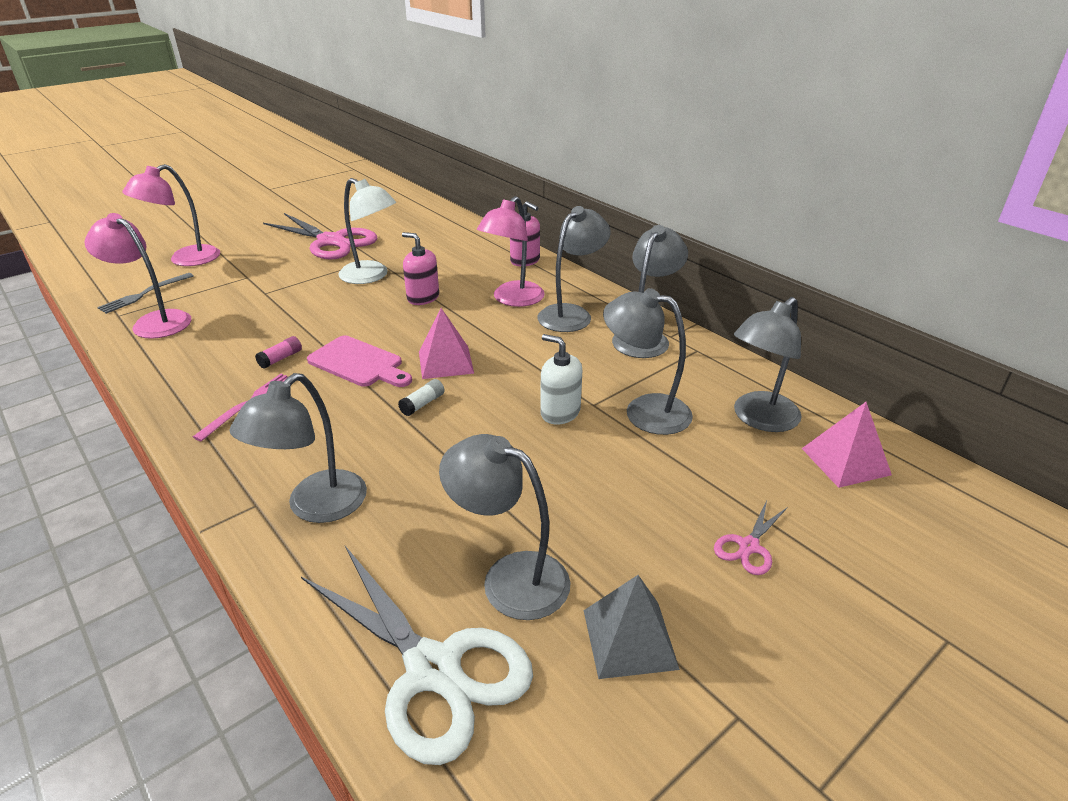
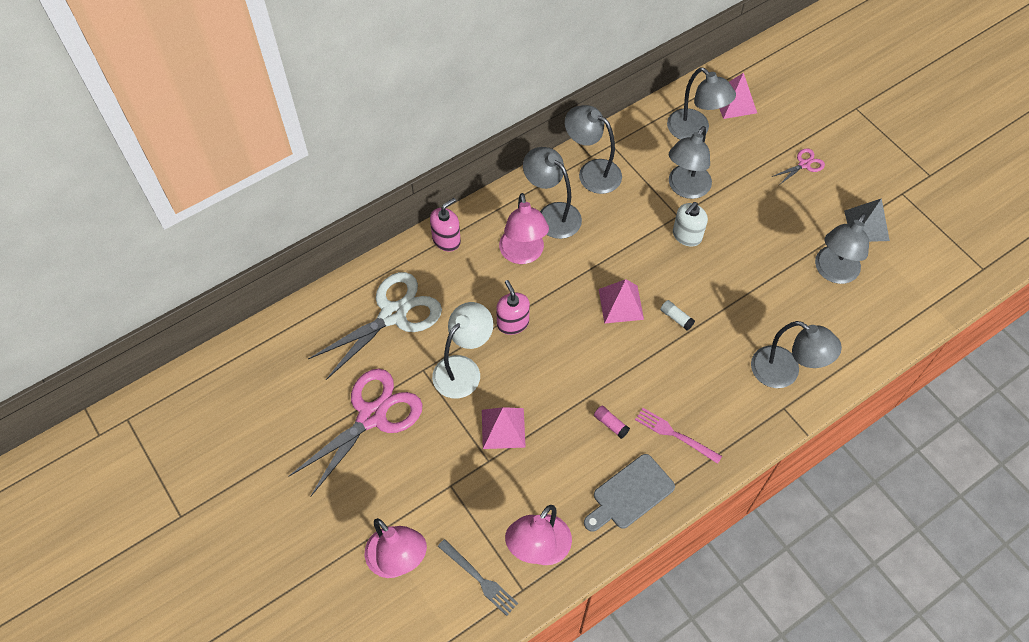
camera: 85 degrees left, 25 degrees up
(186, 373) = (630, 494): none -> grey cutting board
(298, 298) = (503, 428): none -> pink pyramid
(359, 363) = (620, 365): pink cutting board -> none
(423, 298) = (513, 323): pink soap dispenser -> pink soap dispenser turned 120 degrees clockwise
(433, 669) = (891, 306): white scissors -> white scissors (393, 314)
(512, 299) = (523, 254): pink lamp -> pink lamp turned 45 degrees clockwise
(748, 546) = (804, 164): pink scissors -> pink scissors turned 75 degrees counterclockwise

